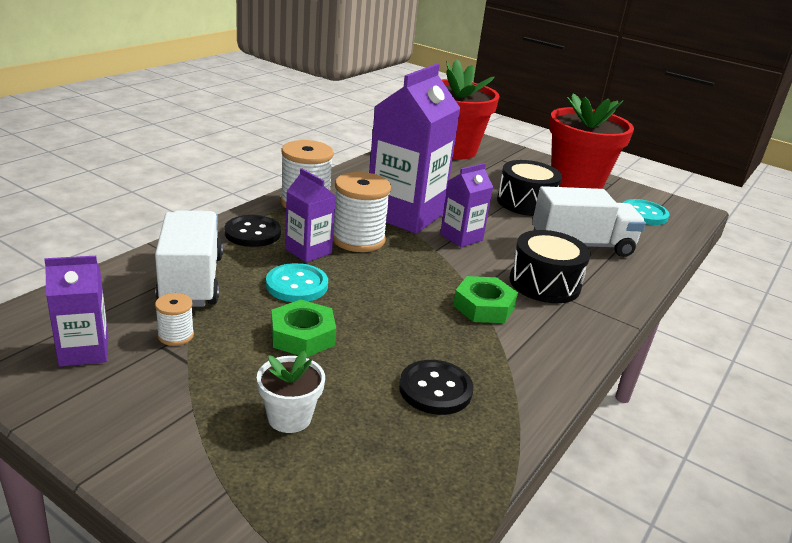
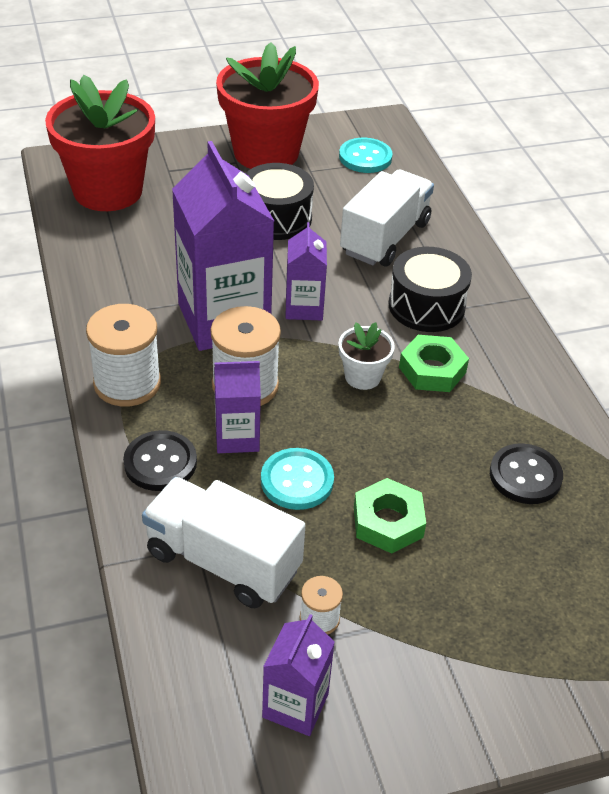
camera: 50 degrees left, 15 degrees up
(289, 417) = (501, 592): white flower pot -> white flower pot (362, 376)

